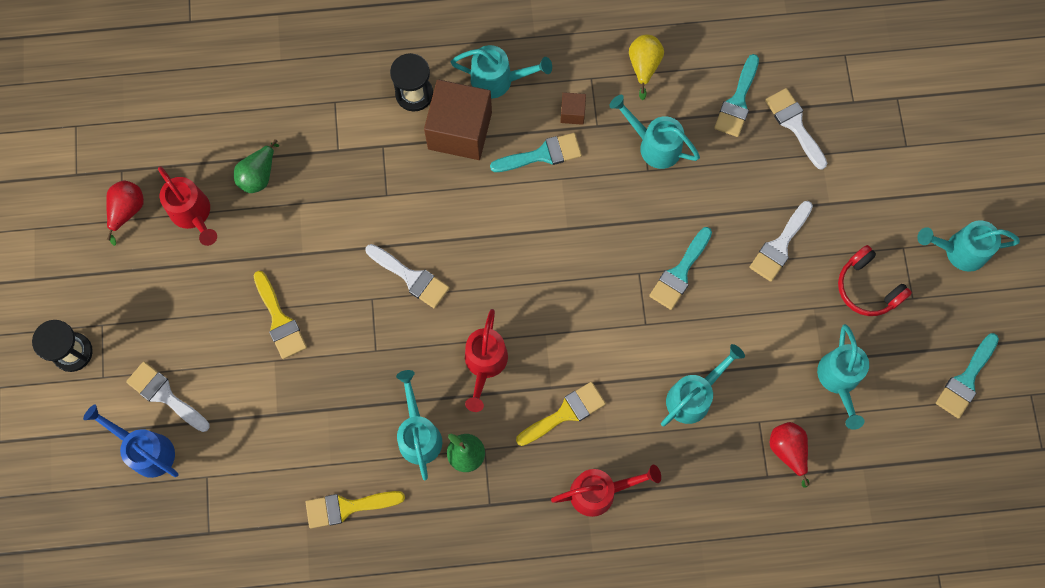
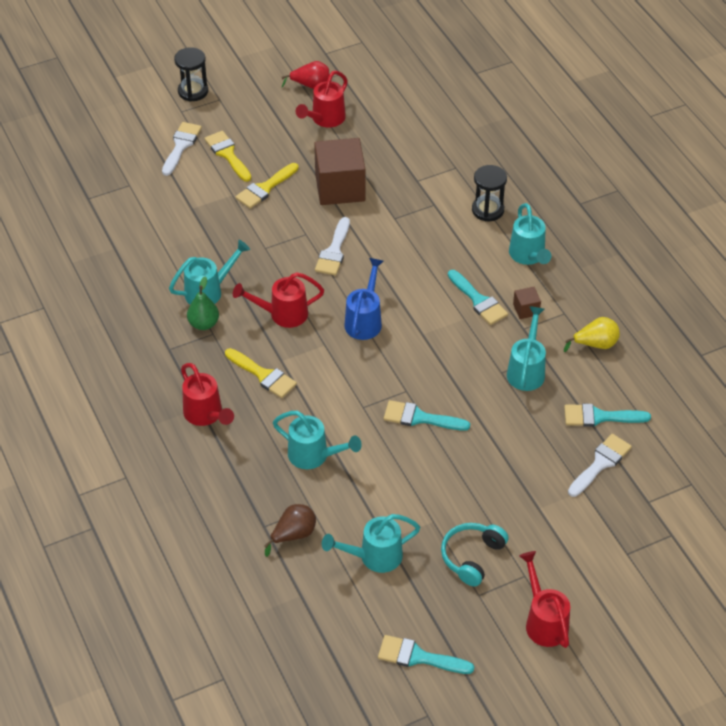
camera: 70 degrees right, 25 degrees down
(146, 450) = (136, 149): blue watering can -> blue watering can (364, 320)
(259, 175) = (373, 144): green pear -> none
(347, 507) = (135, 267): yellow brush -> yellow brush (227, 154)
(460, 130) = (472, 245): brown cube -> brown cube (340, 188)
(780, 245) = (480, 481): white brush -> none
(788, 450) = (293, 535): red pear -> brown pear
(867, 287) = (472, 557): red headphones -> turquoise headphones
(959, 251) = (544, 621): turquoise watering can -> red watering can

